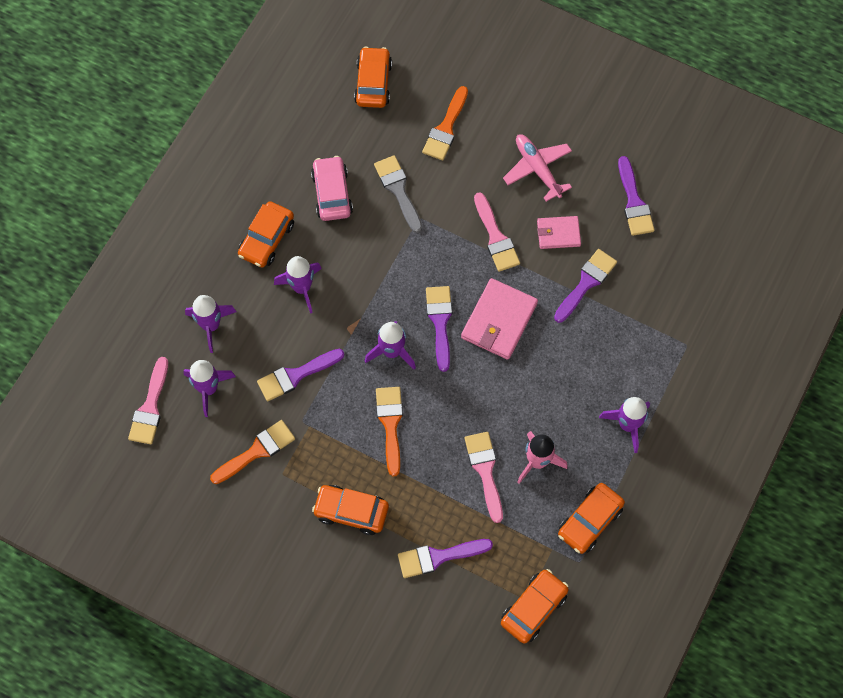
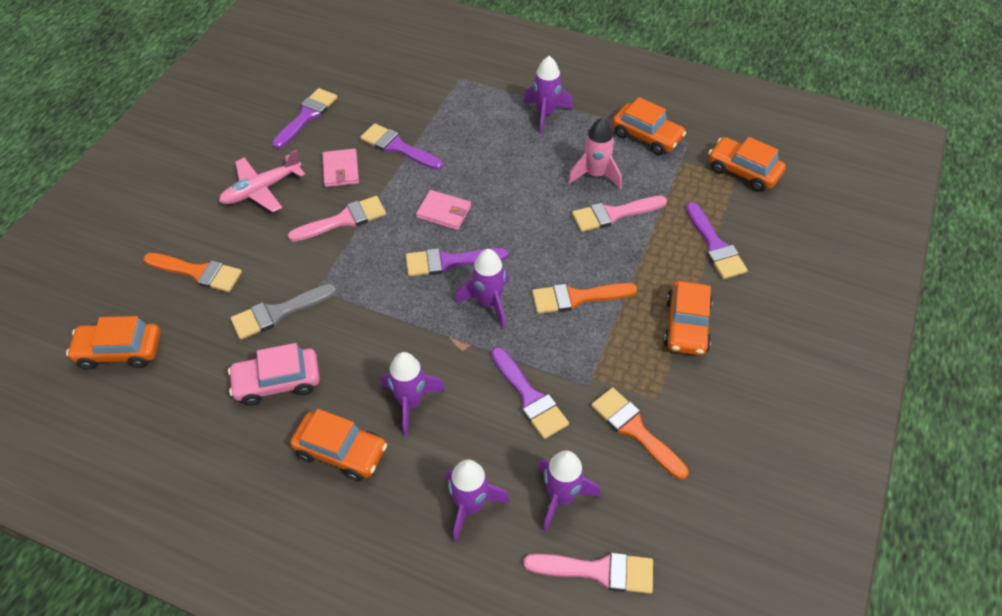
camera: 95 degrees left, 15 degrees down
(499, 321) = (444, 212): pink wallet -> pink wallet, size x0.61
(634, 202) = (307, 116): purple brush -> purple brush turned 45 degrees counterclockwise

